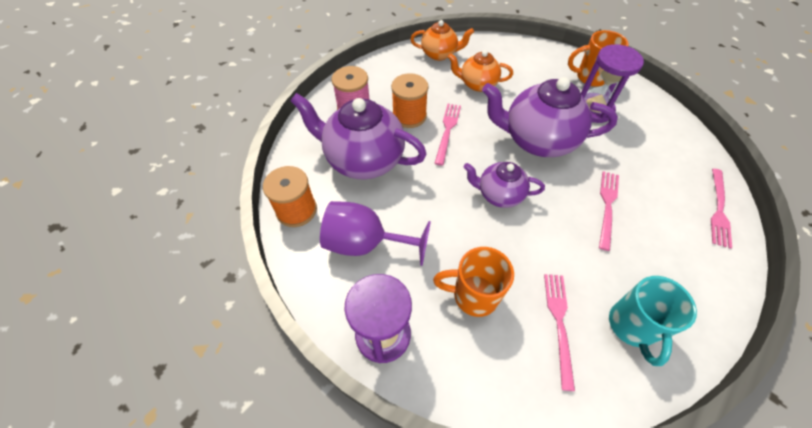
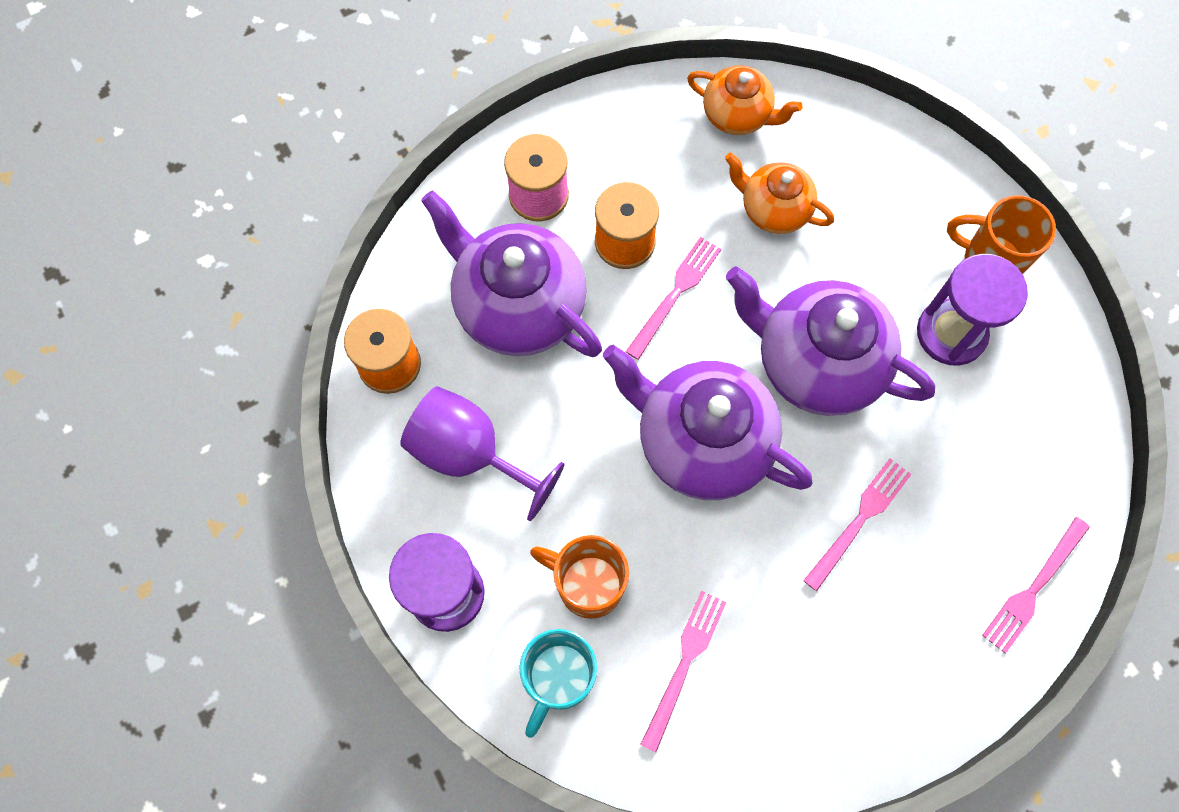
camera: 20 degrees right, 15 degrees up
(499, 195) = (701, 442): purple teapot -> purple teapot, size x1.76
(632, 326) = (780, 705): turquoise mug -> turquoise mug (559, 678)

